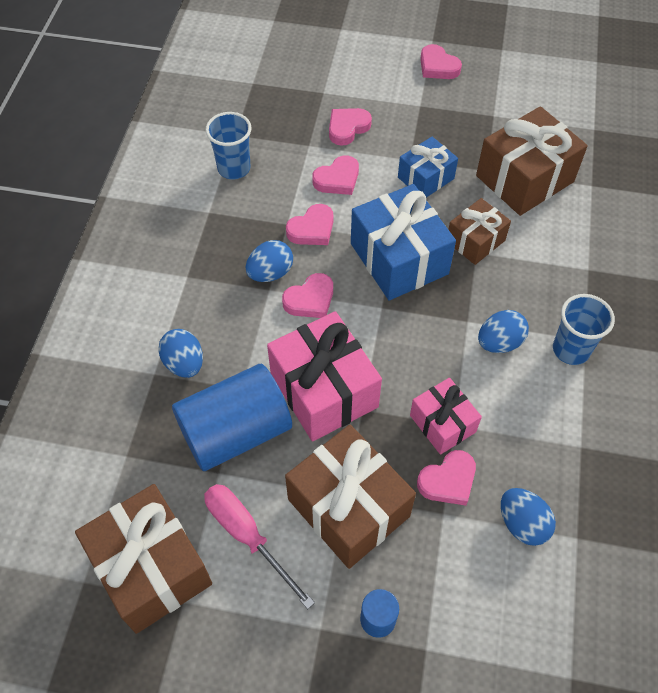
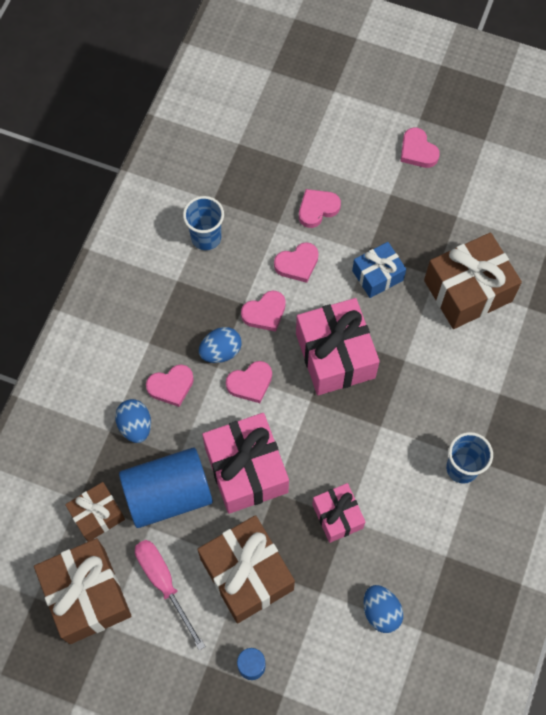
camera: 10 degrees right, 10 degrees up
(399, 259) = (335, 355): blue gift -> pink gift
(448, 481) = (330, 566): pink heart -> pink heart (171, 386)
(475, 241) = (407, 349): brown gift -> brown gift (97, 515)
(499, 342) = (403, 451): blue egg -> none

